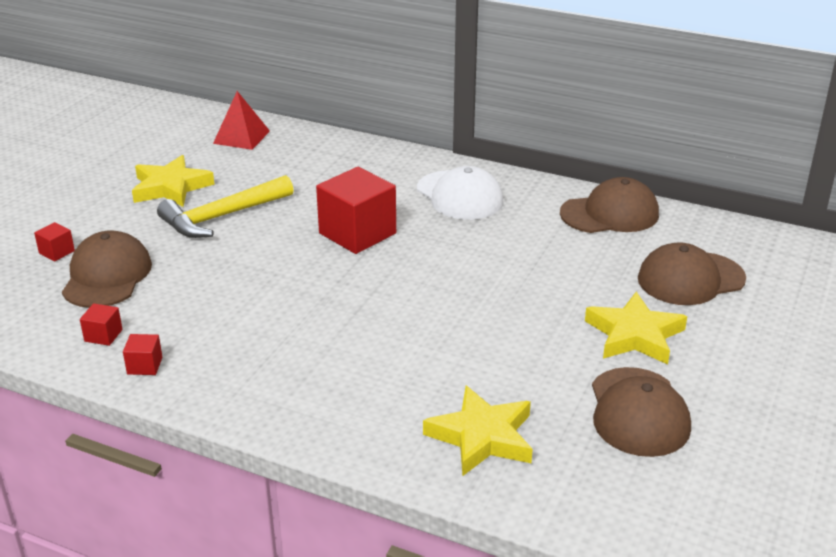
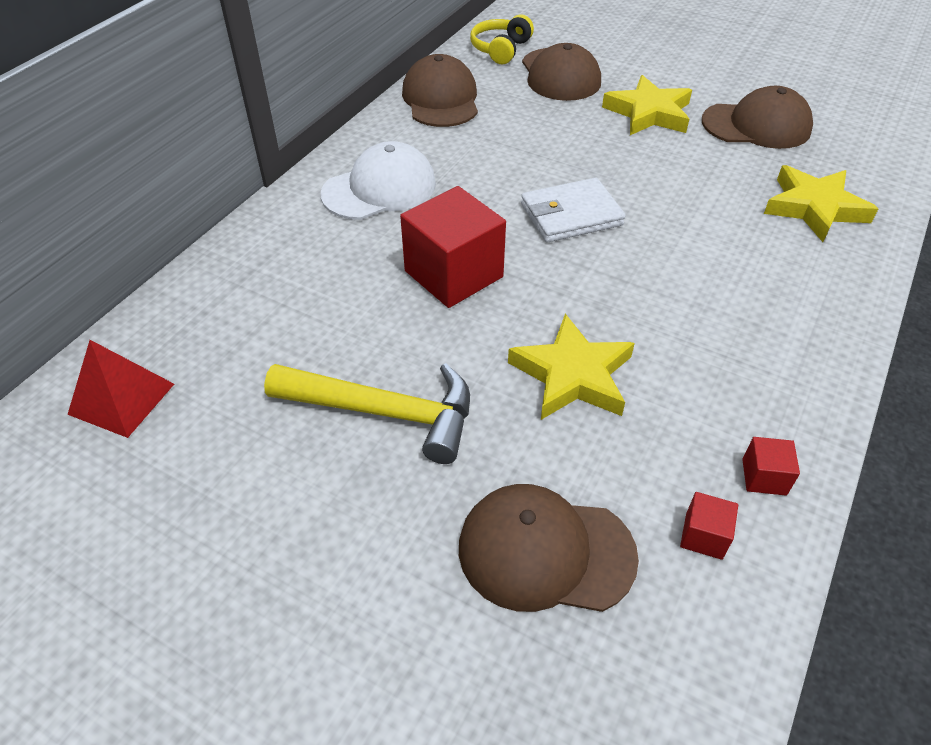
camera: 85 degrees left, 15 degrees up
(57, 252) = (464, 645): red cube -> none
(170, 187) = (270, 488): yellow star -> yellow star (572, 375)
(222, 217) = (385, 412): yellow hammer -> yellow hammer turned 45 degrees counterclockwise
(441, 285) = (571, 215): none -> white wallet
(727, 242) = (501, 49): none -> yellow headphones

